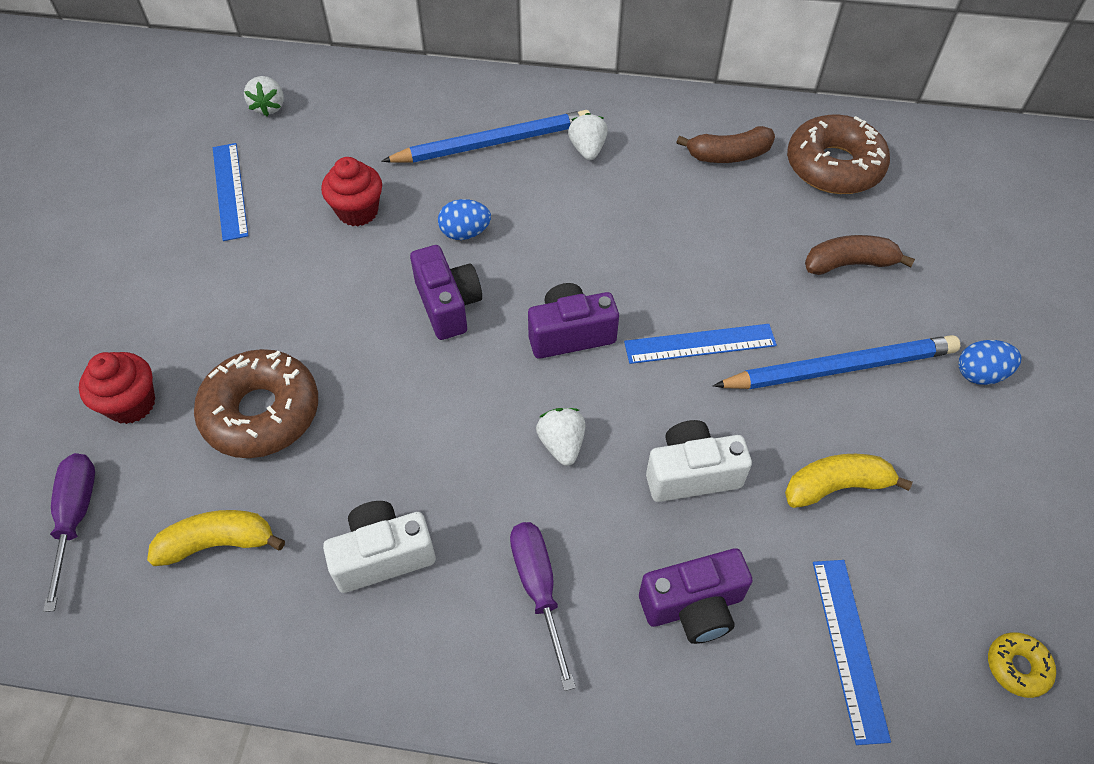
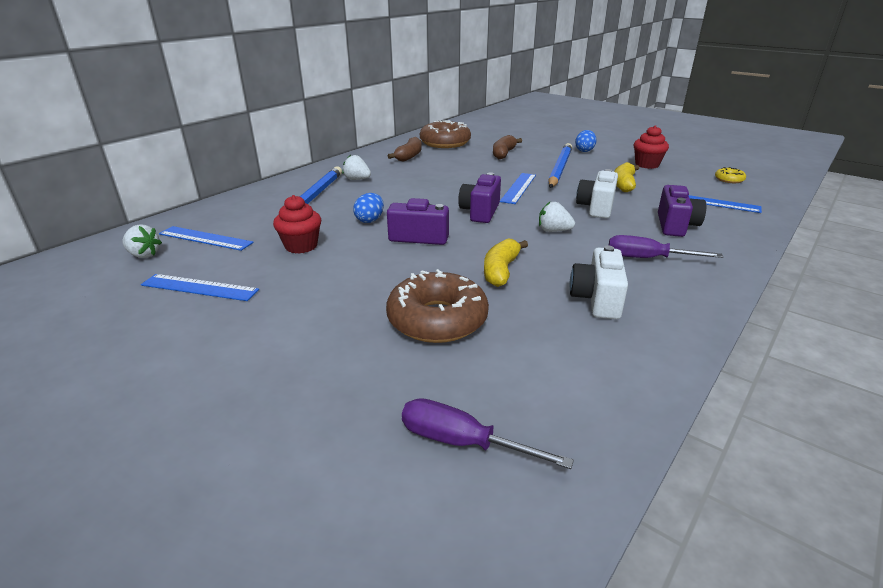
camera: 60 degrees left, 25 degrees down
(131, 404) = (362, 382): red cupcake -> red cupcake (647, 165)
(218, 543) = (544, 364): yellow banana -> yellow banana (501, 271)
(329, 125) = (205, 238): none -> blue ruler

